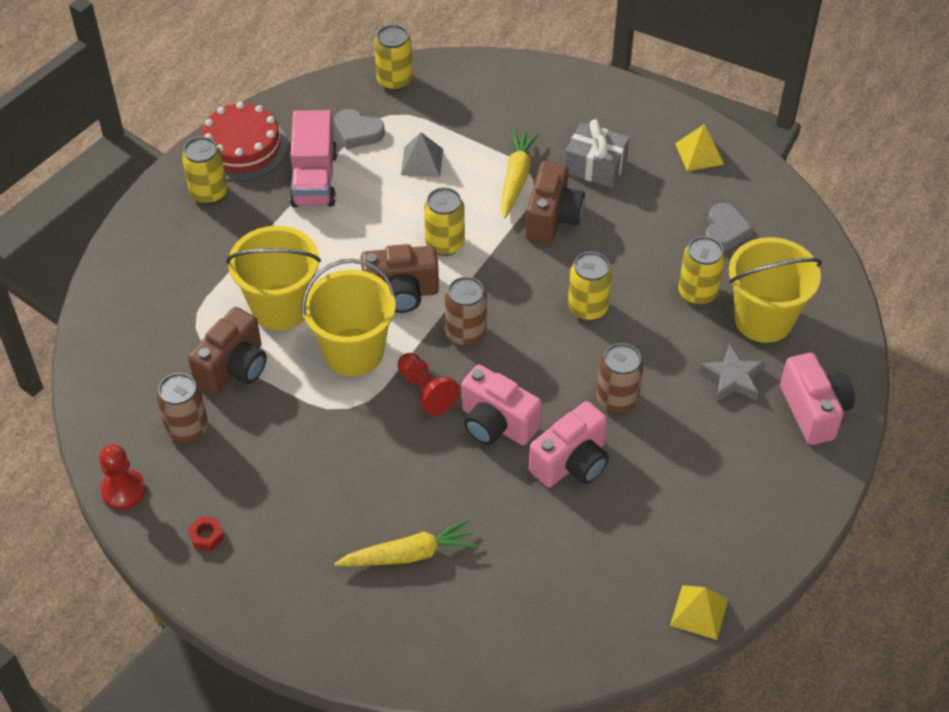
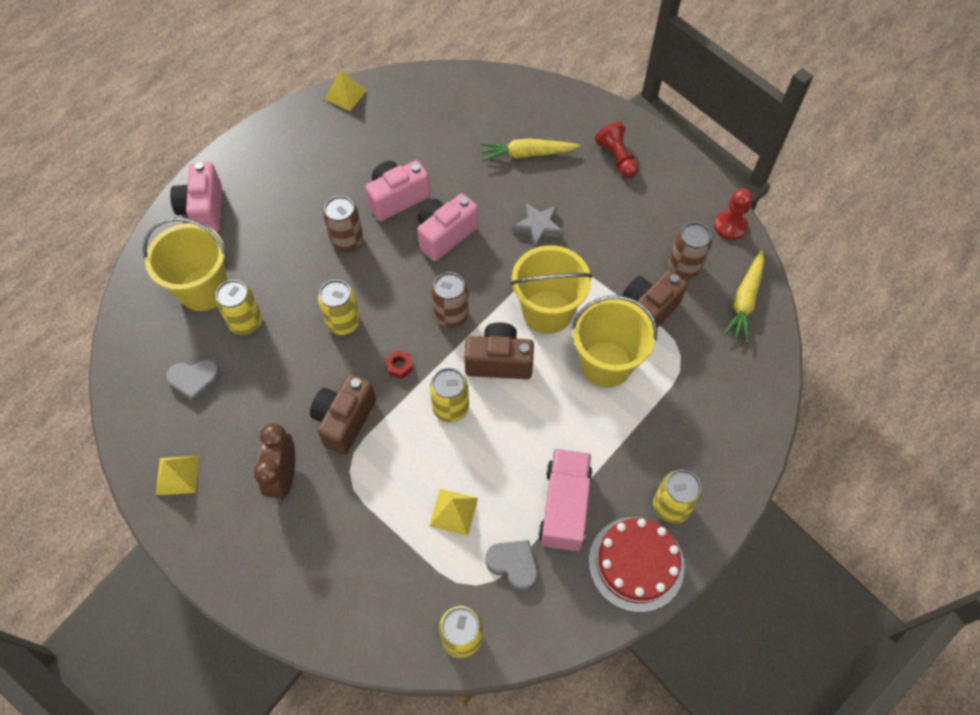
camera: 170 degrees left, 10 degrees up
(206, 537) = (668, 185): red nut -> red nut (399, 366)
(422, 162) = (453, 511): grey pyramid -> yellow pyramid
(426, 391) = (493, 269): red pawn -> red pawn (617, 158)
(496, 424) = (445, 235): pink camera -> pink camera turned 90 degrees counterclockwise
(516, 178) = (365, 474): yellow carrot -> yellow carrot (745, 301)
(595, 166) = (284, 476): grey gift -> brown clock
(725, 231) = (194, 380): grey heart -> grey heart turned 120 degrees counterclockwise
(732, 378) = (252, 244): grey star -> grey star (538, 227)

